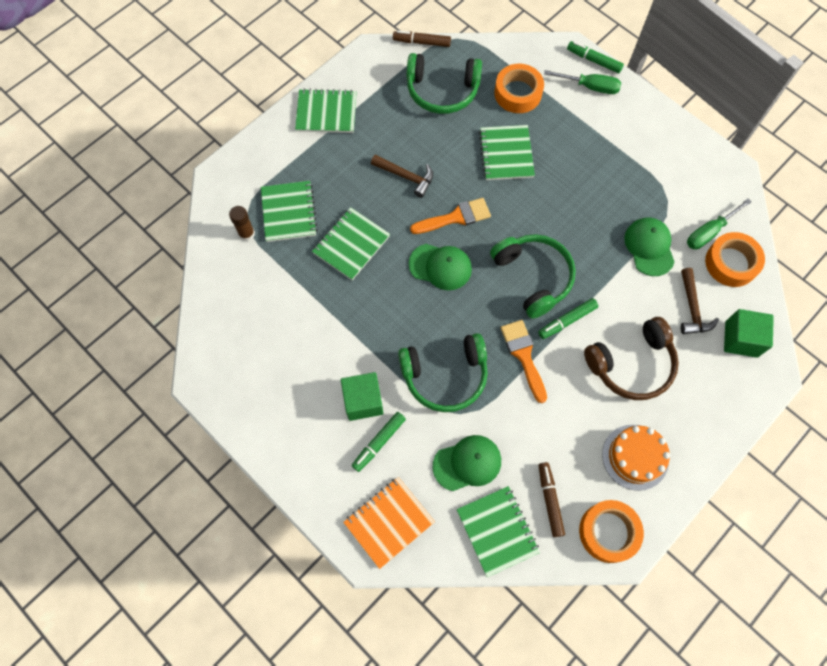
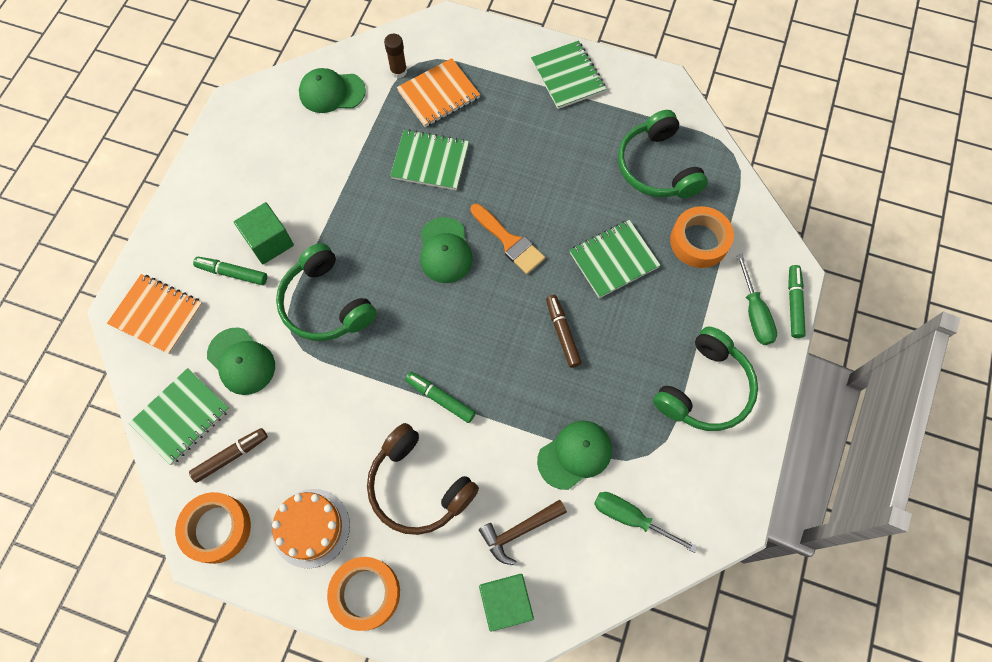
camera: 65 degrees right, 0 degrees up
(237, 295) = (332, 92): none -> green cap
(288, 212) = (438, 94): green notebook -> orange notebook
(406, 177) = (533, 177): brown hammer -> none
(421, 42) = (706, 123): brown marker -> brown marker (562, 333)
(523, 355) = (380, 370): orange brush -> none
(533, 277) = (476, 345): green headphones -> green headphones (705, 389)
(731, 263) = (602, 558): orange tape -> orange tape (366, 593)

